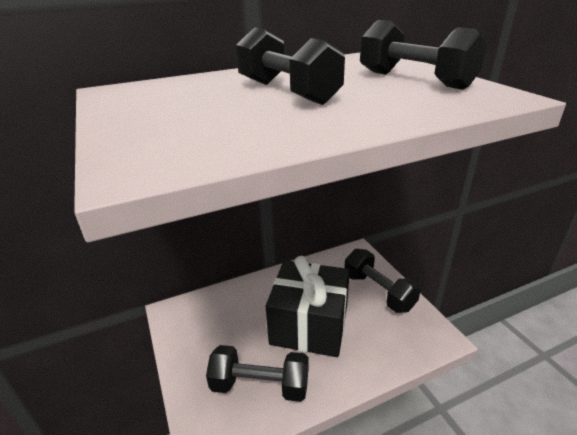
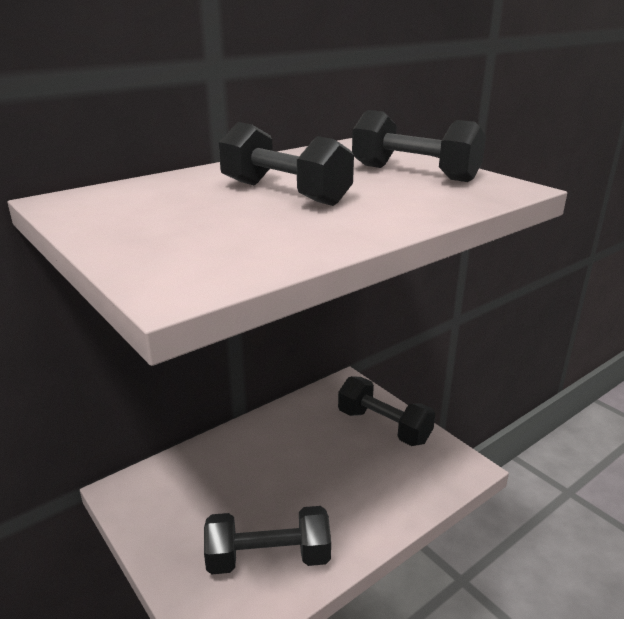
camera: 15 degrees left, 5 degrees down
(309, 325) = (310, 478): black gift -> none

